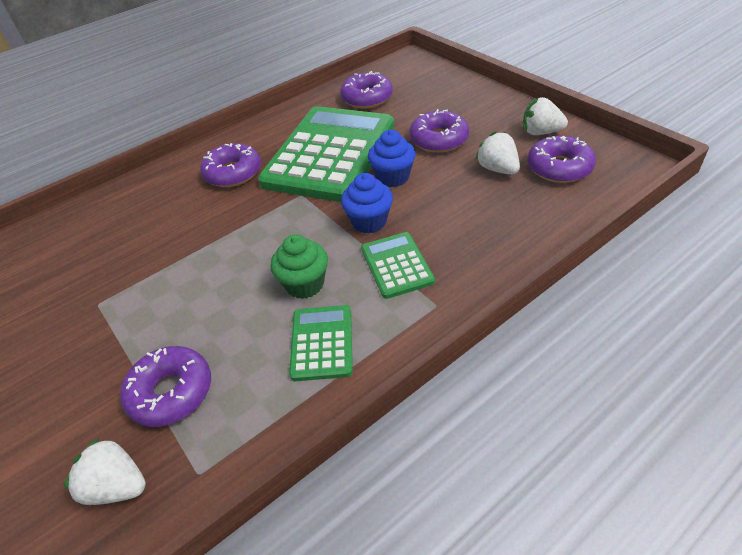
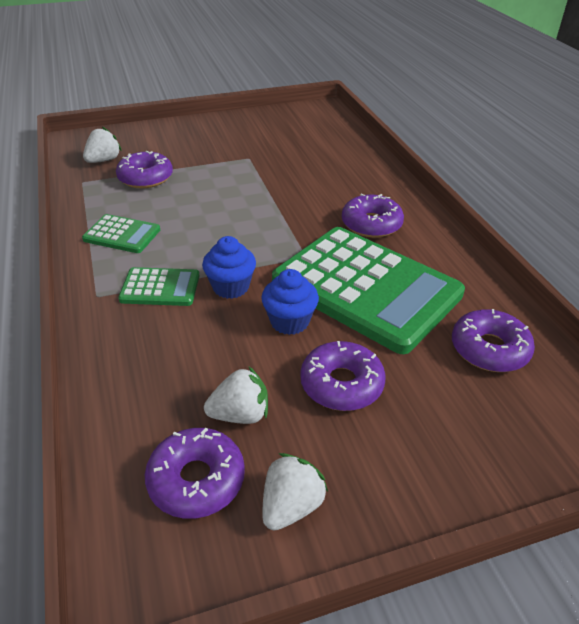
camera: 105 degrees right, 5 degrees down
(305, 284) = (185, 238): green cupcake -> none

